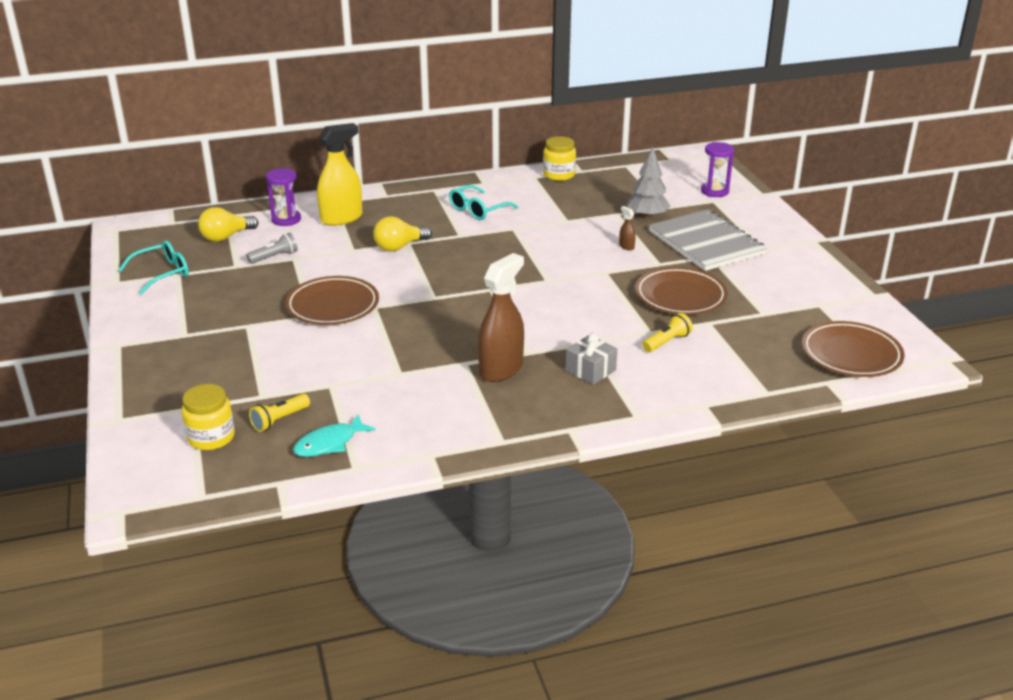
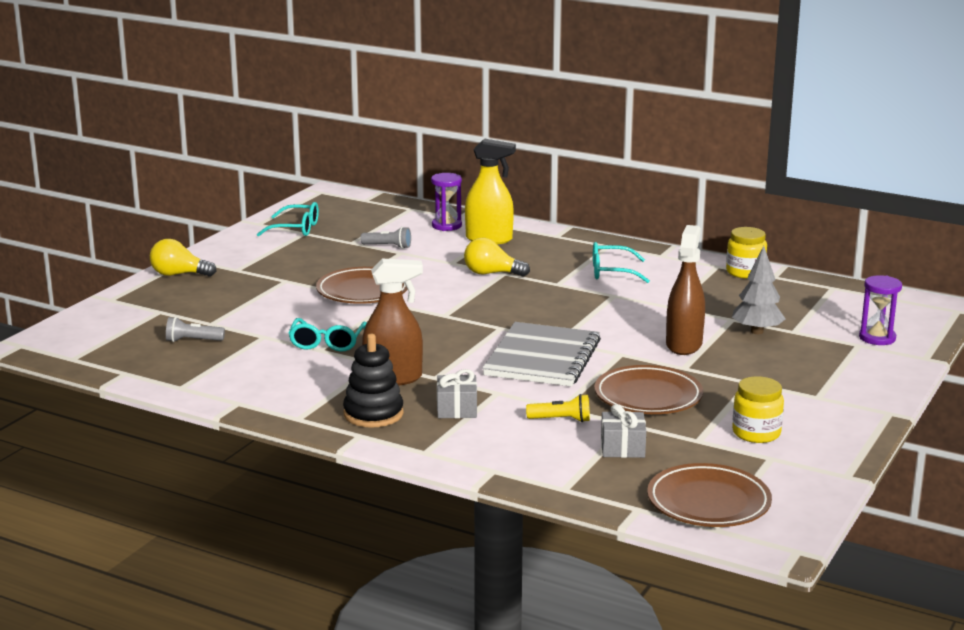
camera: 45 degrees right, 10 degrees down
(211, 437) = (138, 332): yellow jar -> yellow jar (756, 433)
(226, 237) = (382, 222): yellow light bulb -> yellow light bulb (179, 274)
(279, 420) = (193, 341): yellow flashlight -> grey flashlight
(329, 443) = (193, 367): turquoise fish -> none
(393, 364) = (327, 342): none -> turquoise glasses
(545, 406) = (373, 414): none -> black stacking toy
(626, 246) = (684, 344): brown spray bottle -> brown spray bottle, size x2.43
(706, 243) = (768, 371): grey notebook -> grey notebook (542, 358)
(738, 342) = (622, 447): none -> grey gift

